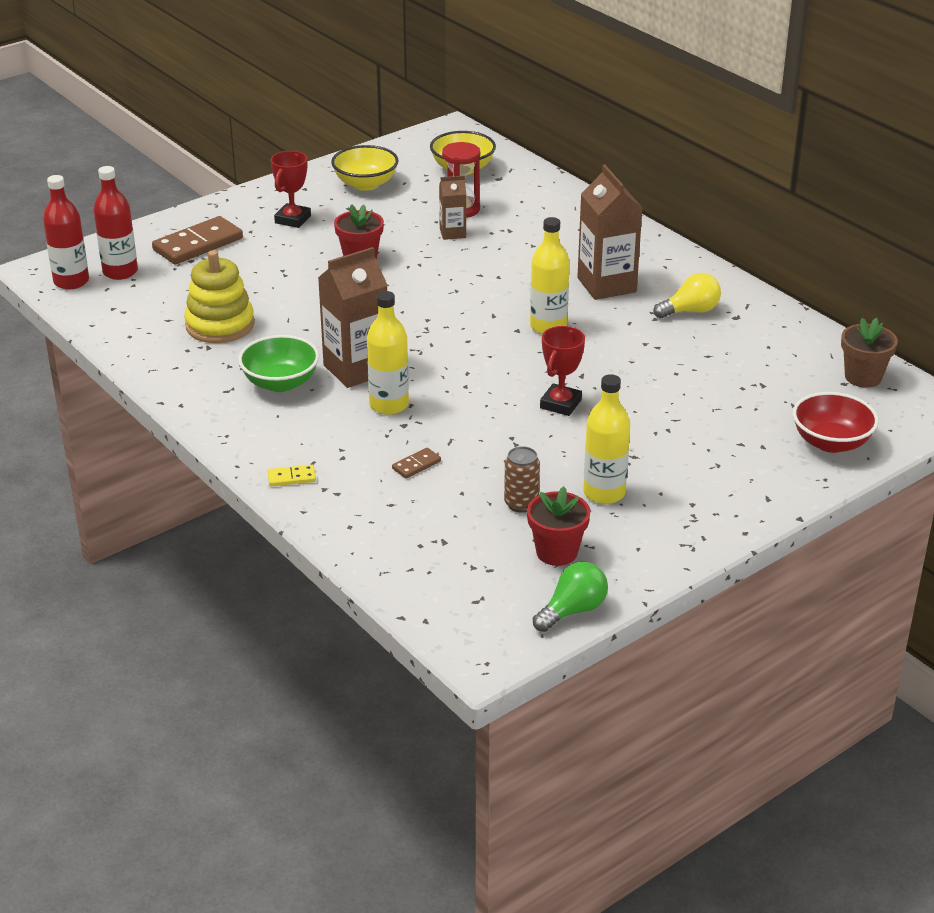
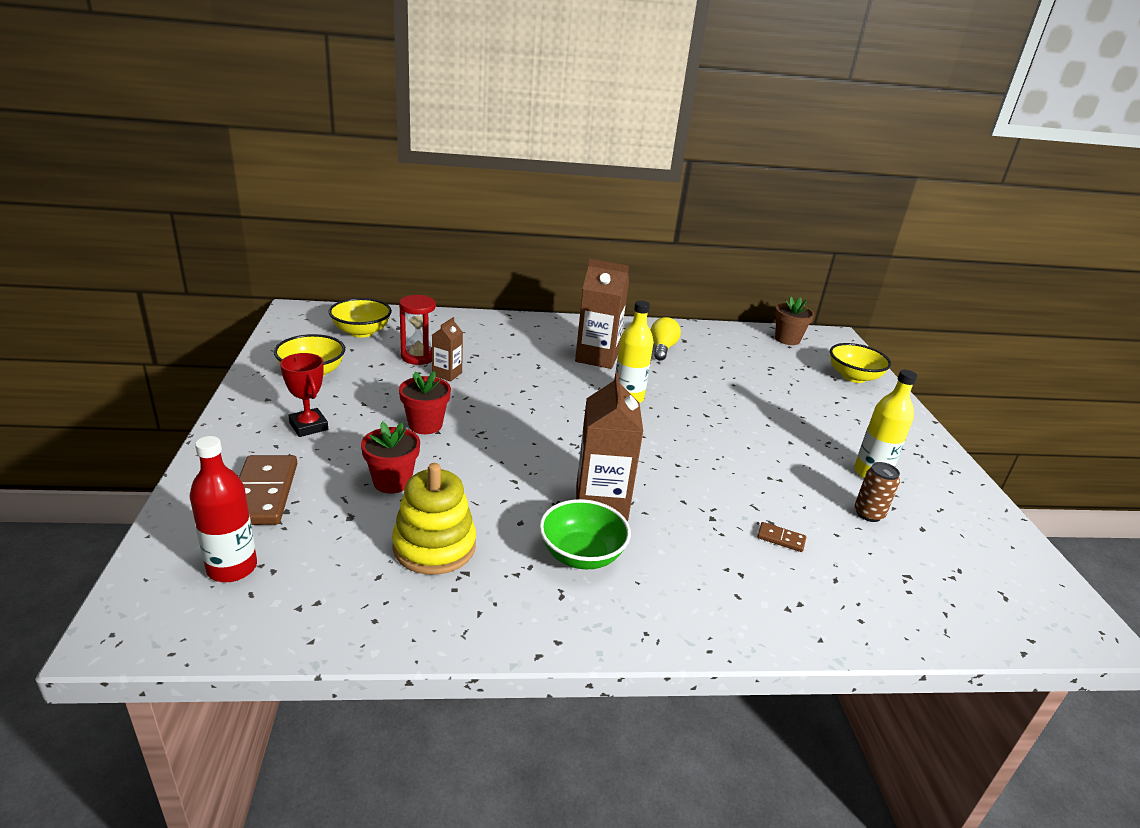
camera: 60 degrees left, 5 degrees down
(71, 281) = (192, 616): red bottle -> none
(291, 478) = (756, 621): yellow domino -> none
(389, 405) = (675, 512): yellow bottle -> none
(416, 465) = (781, 539): brown domino -> brown domino turned 60 degrees counterclockwise
(556, 552) = (944, 527): red flower pot -> red flower pot (392, 482)
(560, 404) = (738, 438): red trophy -> none
(573, 610) = (1029, 555): green light bulb -> none
(831, 442) = (853, 377): red bowl -> yellow bowl

